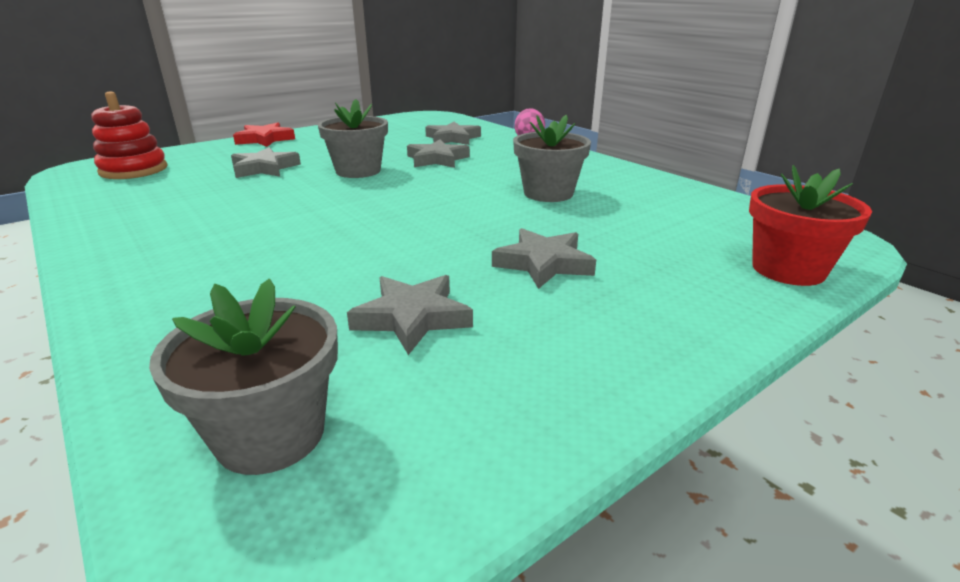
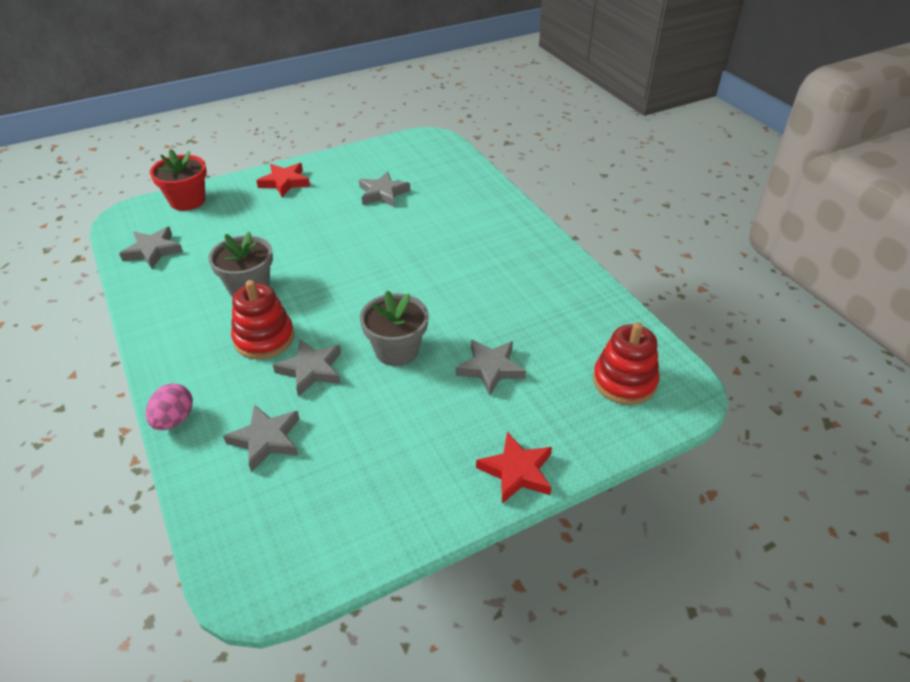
camera: 170 degrees left, 15 degrees up
(270, 434) = (434, 160): grey flower pot -> none
(495, 169) = (264, 338): none -> red stacking toy
(543, 263) = (306, 217): grey star -> grey star (153, 251)
(651, 321) = (285, 182): none -> red star

